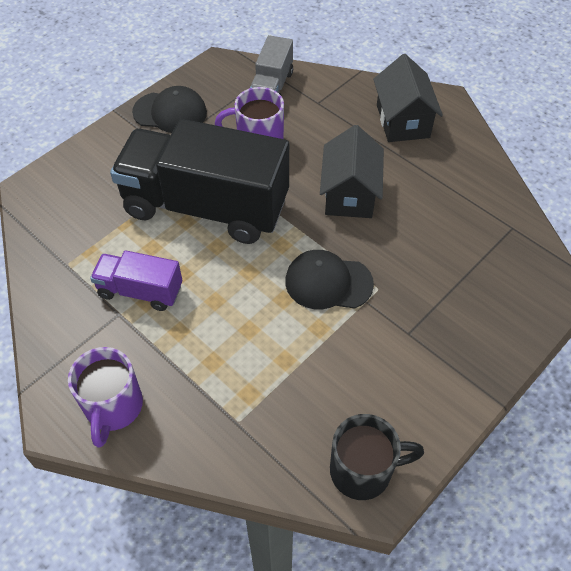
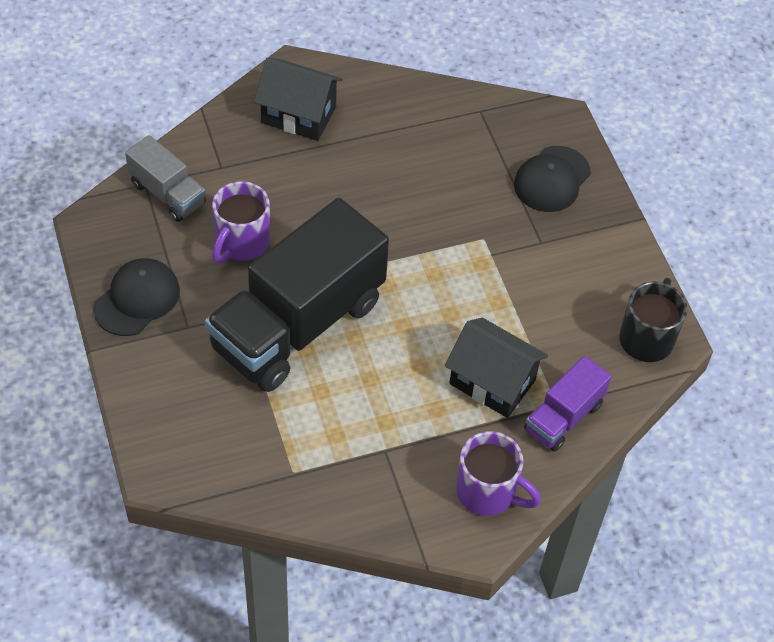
camera: 65 degrees left, 0 degrees up
(140, 291) = (369, 422): purple truck -> purple truck (563, 417)
(328, 282) = (453, 271): black cap -> black cap (552, 179)
(349, 194) = (362, 204): black house -> black house (492, 382)

